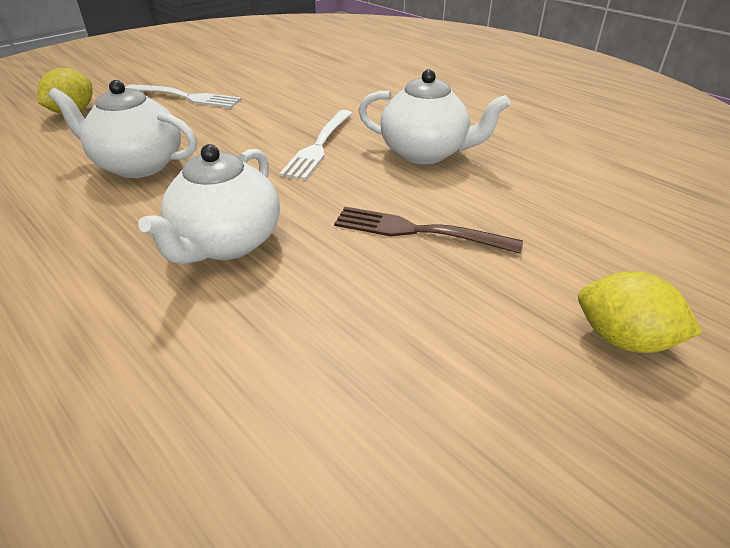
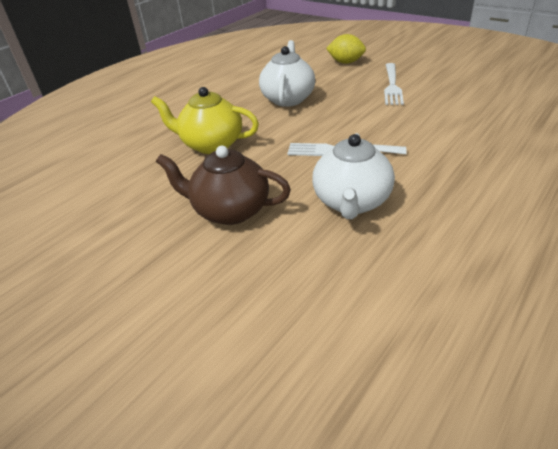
camera: 85 degrees right, 0 degrees up
(226, 243) = (211, 144): white teapot -> yellow teapot
(418, 231) = (230, 210): brown fork -> brown teapot
(623, 339) = (107, 313): yellow lemon -> none

